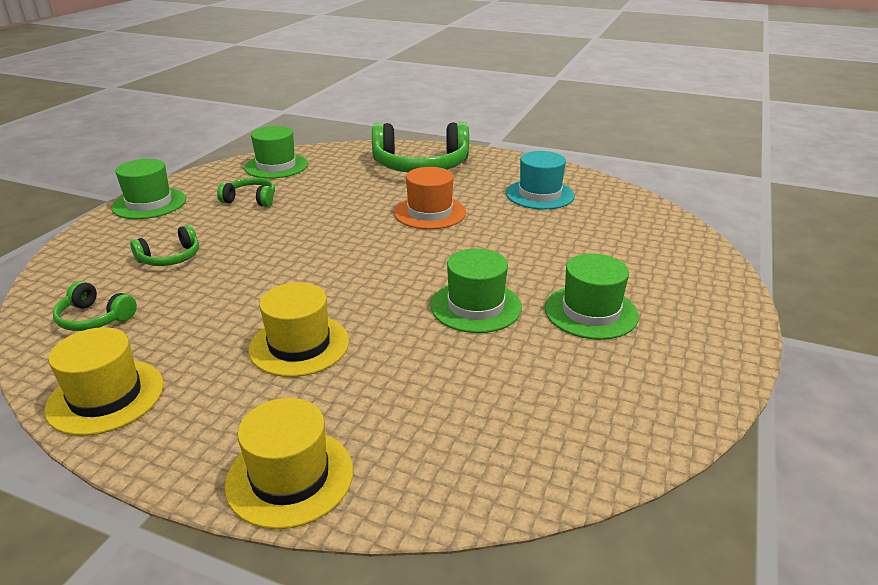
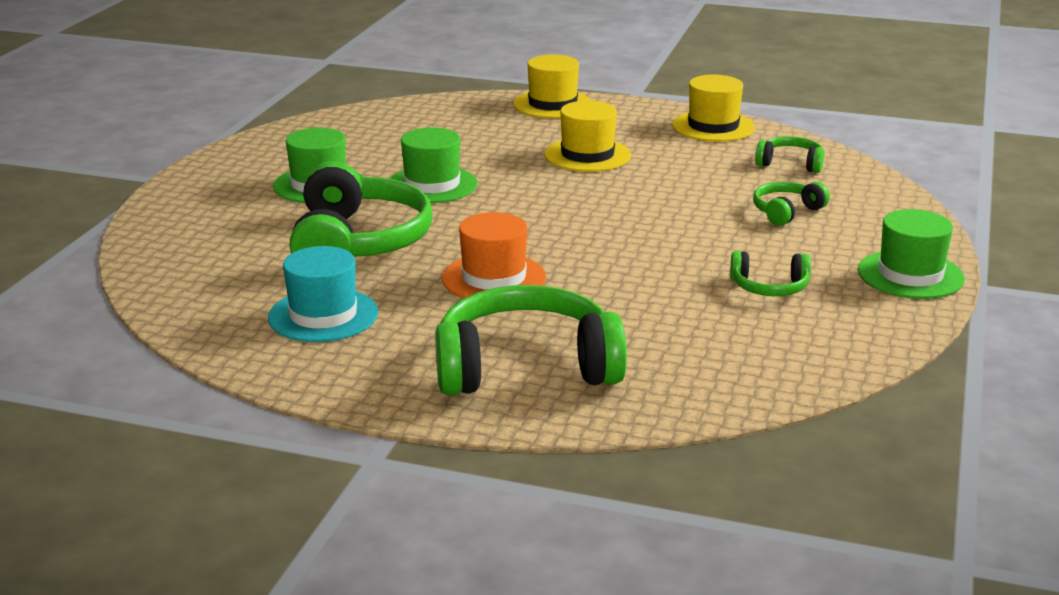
camera: 175 degrees right, 5 degrees down
(276, 166) = (791, 354): green hat -> none
(532, 245) = (358, 242): none -> green headphones

